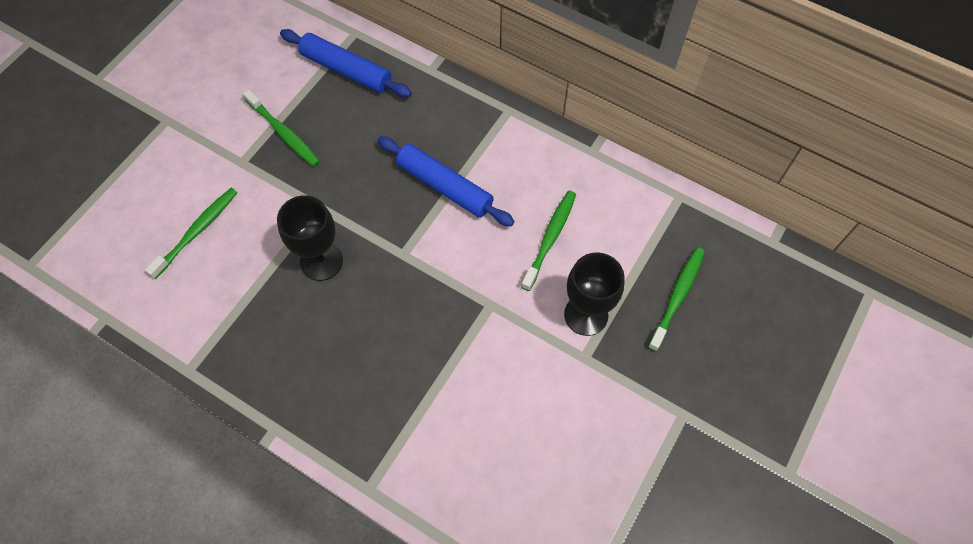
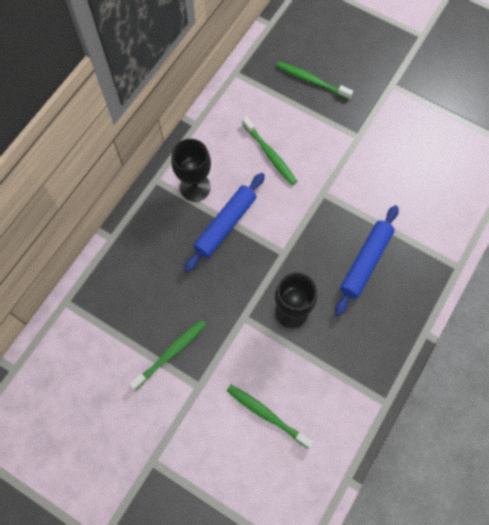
camera: 90 degrees left, 5 degrees up
(346, 70) = (106, 306): blue rolling pin -> blue rolling pin (365, 262)
(550, 239) = (269, 154): green toothbrush -> green toothbrush turned 150 degrees counterclockwise
(586, 315) = (327, 134): black goblet -> black goblet (195, 187)

